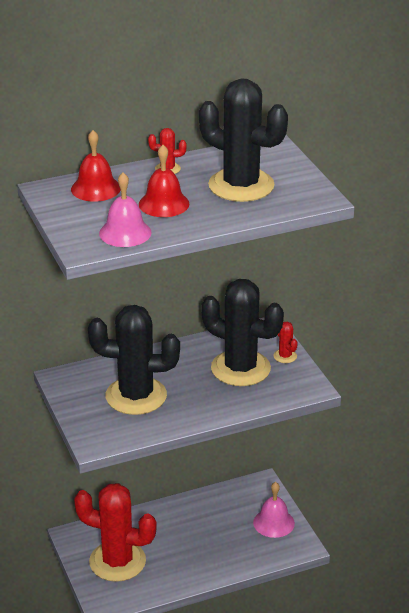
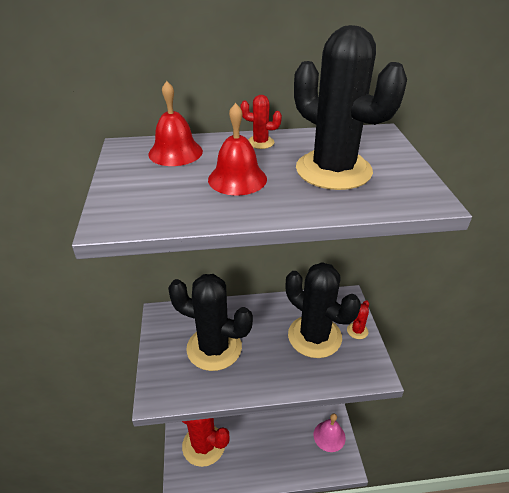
camera: 15 degrees right, 5 degrees up
(125, 233) = (173, 208): pink bell -> none
(285, 356) = (357, 331): red cactus -> red cactus turned 45 degrees clockwise

